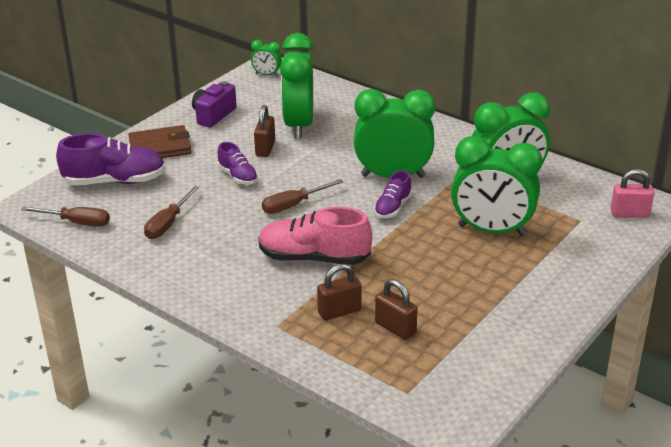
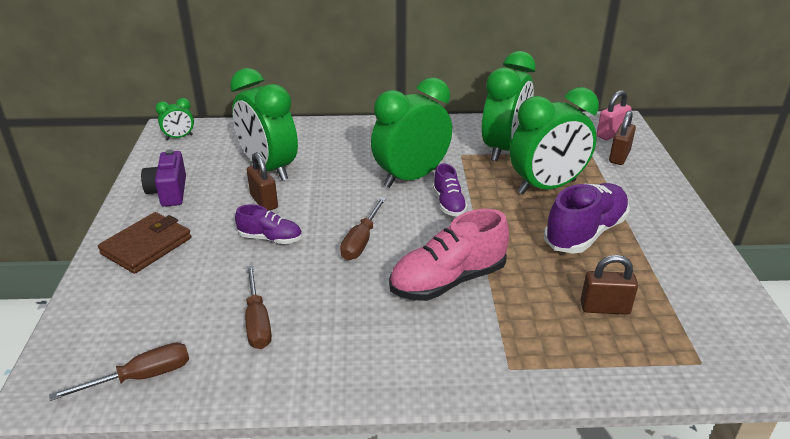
camera: 40 degrees left, 0 degrees up
(114, 181) = (134, 305): purple shoe -> purple shoe (585, 233)
(339, 311) = (541, 320): brown padlock -> brown padlock (619, 157)

